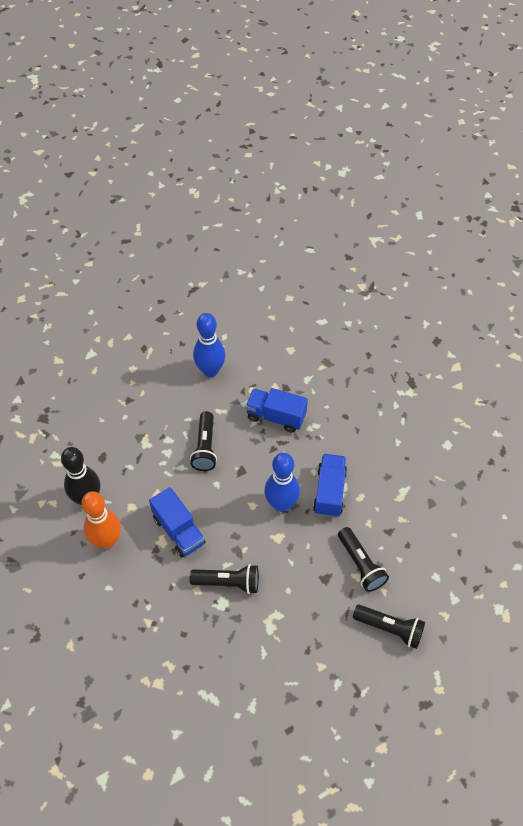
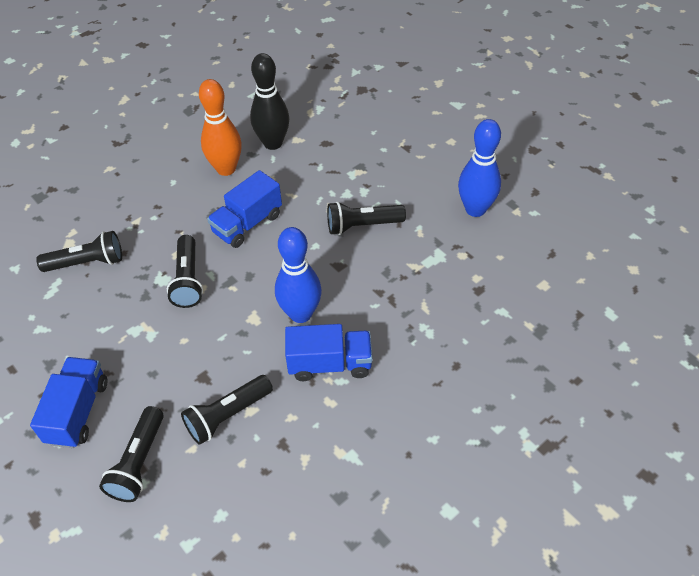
camera: 80 degrees right, 5 degrees down
(187, 666) = (87, 262): none -> black flashlight
(276, 416) = (429, 287): blue truck -> blue truck (78, 412)

